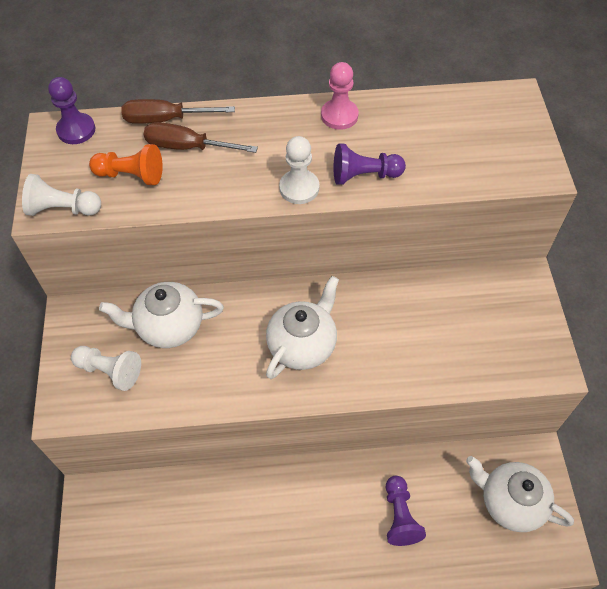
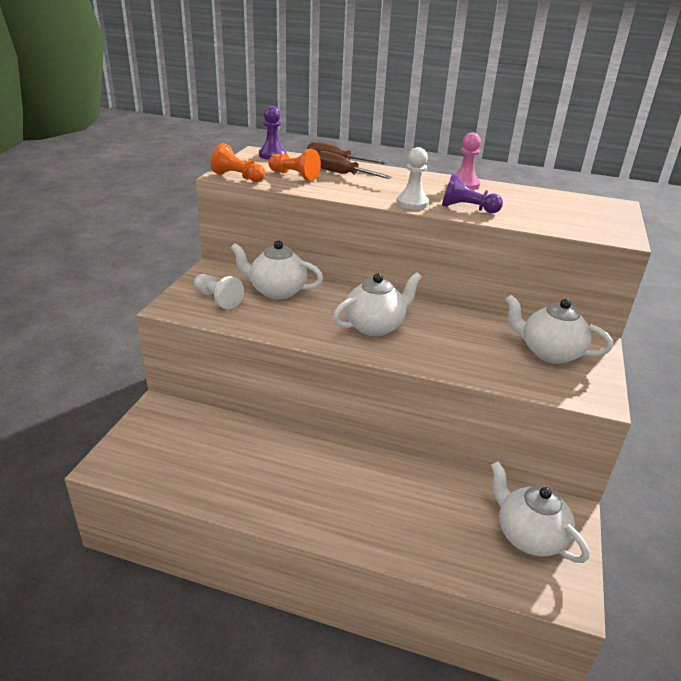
camera: 20 degrees right, 25 degrees down
(63, 209) = (238, 177): white pawn -> orange pawn
(400, 516) = (411, 507): purple pawn -> none
(488, 313) = (549, 352): none -> white teapot

